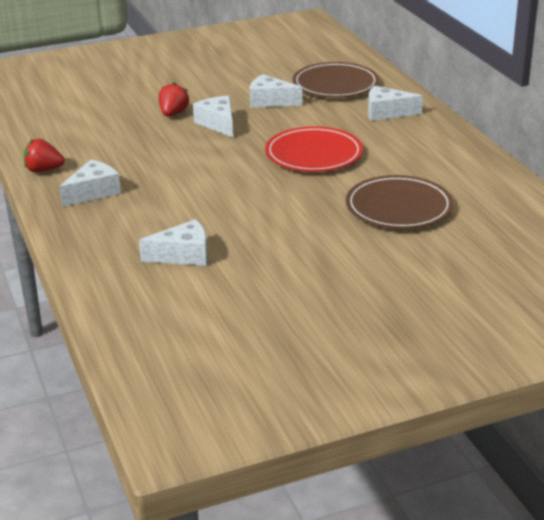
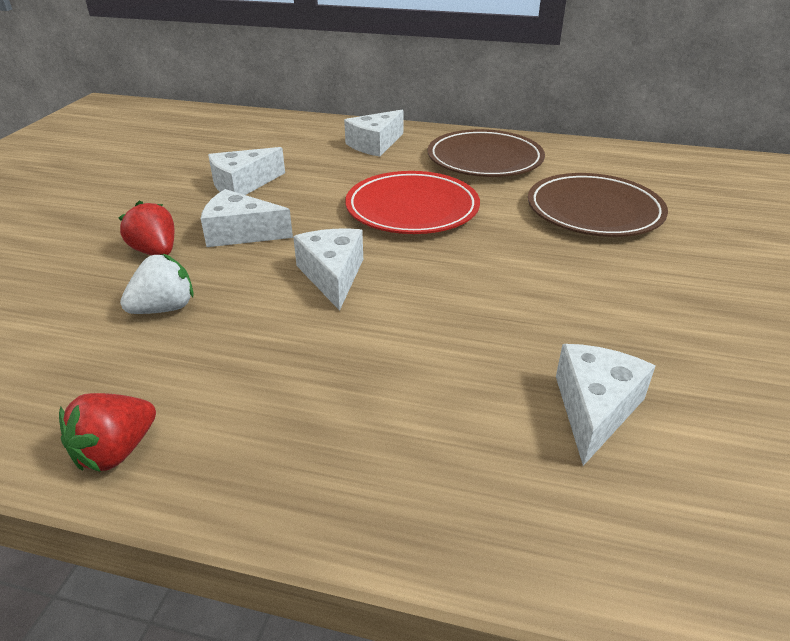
camera: 55 degrees left, 5 degrees up
(93, 192) = (280, 422): white cheese -> white cheese (332, 276)
(133, 137) = (164, 308): none -> white strawberry
(335, 85) = (271, 143): brown plate -> brown plate (485, 159)

